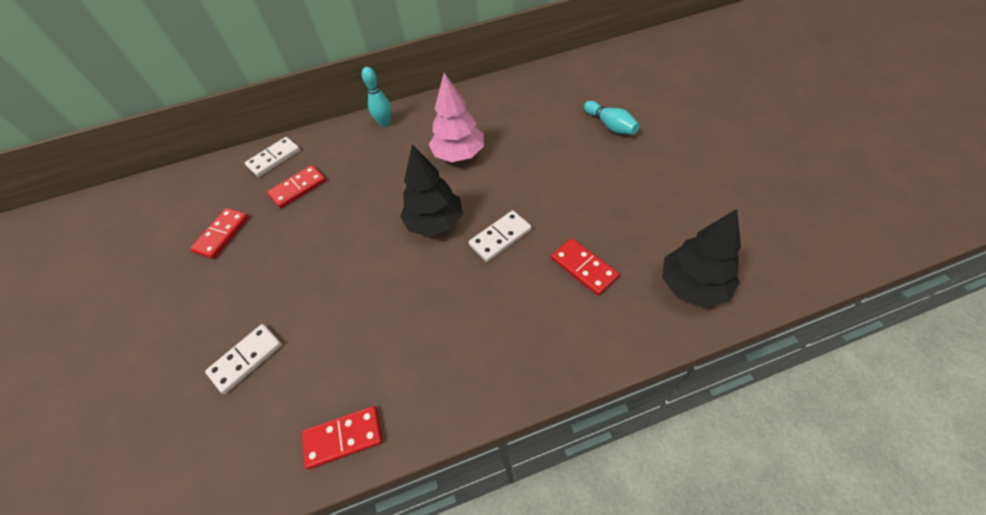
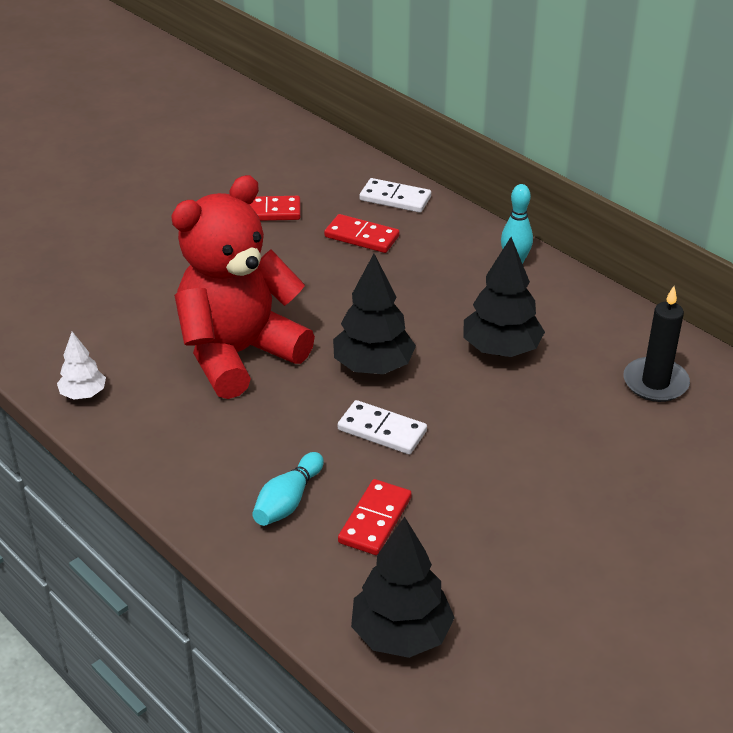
camera: 60 degrees right, 15 degrees down
(246, 359) = (134, 296): white domino -> none
(343, 438) = (83, 394): red domino -> white tree
(370, 301) = (238, 354): none -> red teddy bear
(459, 155) = (501, 349): pink tree -> black tree
(526, 101) = (655, 383): none -> black candle
(610, 125) = (666, 488): turquoise bowling pin -> turquoise bowling pin (288, 501)

